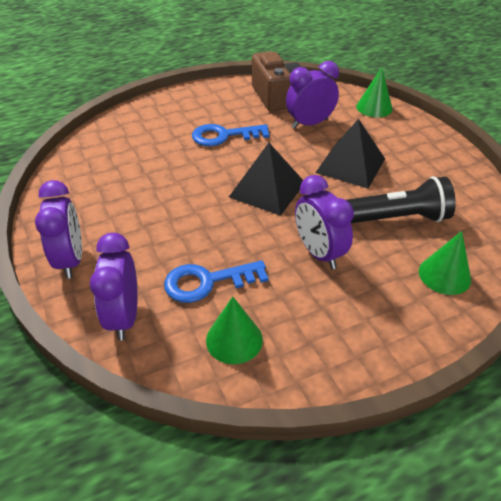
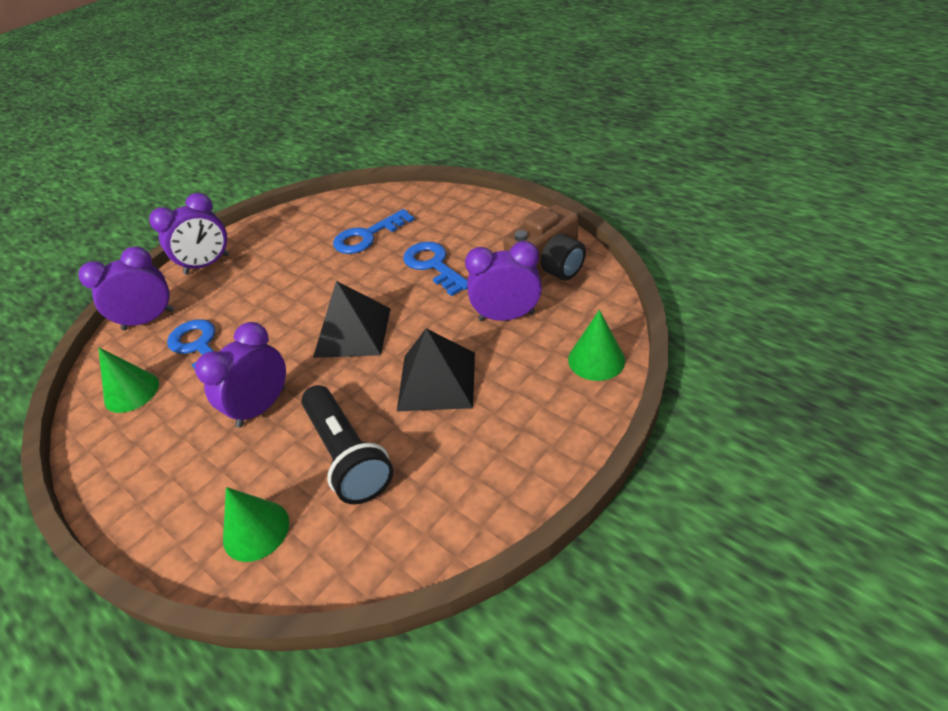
camera: 70 degrees right, 0 degrees up
(147, 156) = (367, 236): none -> blue key
(309, 124) = (506, 316): purple clock -> purple clock turned 45 degrees counterclockwise

